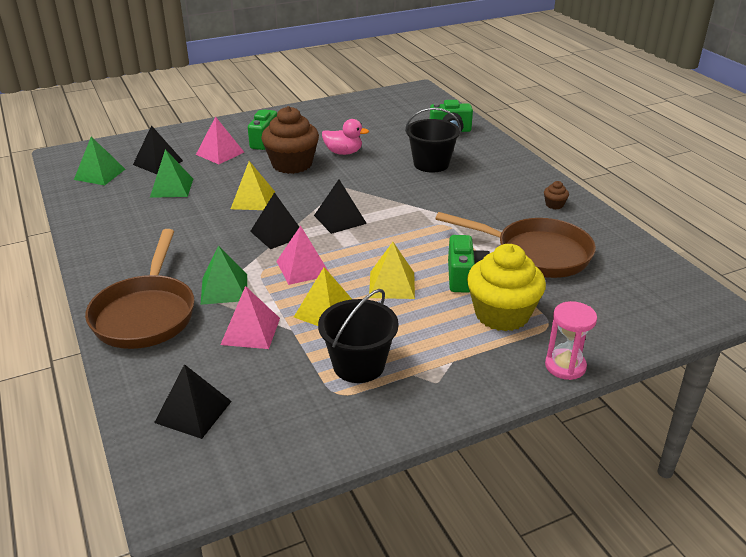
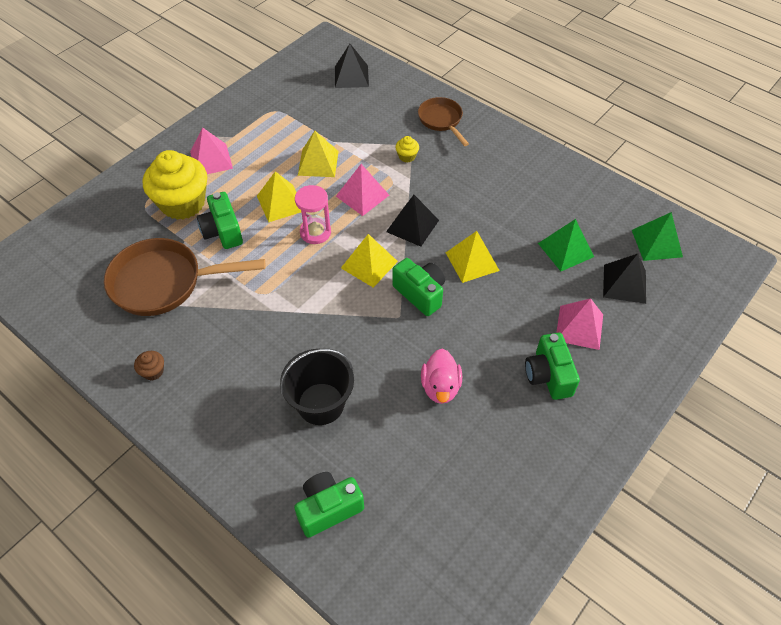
camera: 155 degrees right, 20 degrees up
(146, 313) = (441, 120): brown pan -> brown pan, size x0.58
(224, 289) = (407, 156): green pyramid -> yellow cupcake
(250, 331) = (359, 131): pink pyramid -> pink pyramid (211, 160)
(292, 164) = (482, 337): brown cupcake -> none
(314, 193) = (420, 293): none -> green camera
(340, 219) = (369, 264): black pyramid -> yellow pyramid
(343, 152) = (440, 387): pink duck -> pink duck turned 75 degrees counterclockwise
(358, 365) = (271, 131): black bucket -> none
(565, 366) = (129, 174): pink hourglass -> pink hourglass (315, 232)

